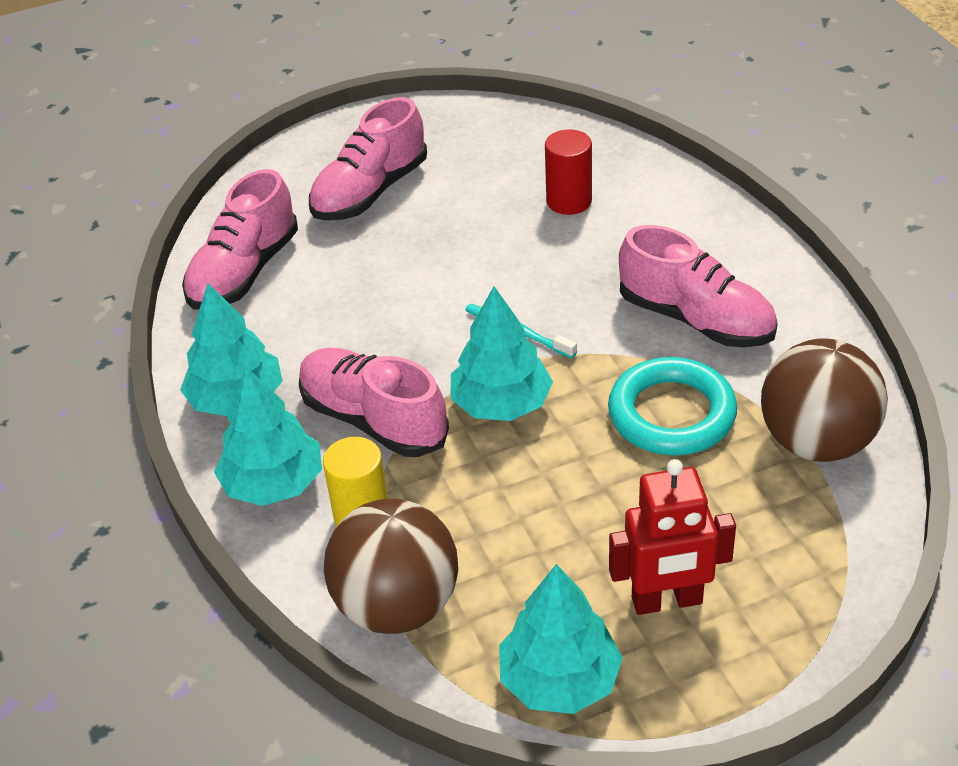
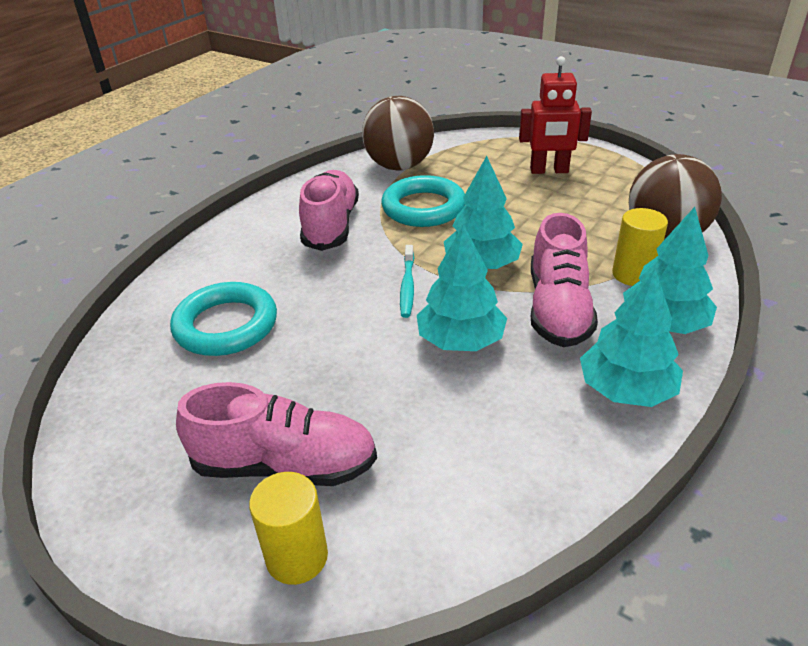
camera: 125 degrees left, 5 degrees down
(244, 272) = (485, 491): pink shoe -> none
(292, 178) = (297, 557): none -> yellow cylinder
(559, 680) = (629, 180): turquoise tree -> turquoise tree (460, 340)
(569, 201) = (226, 325): red cylinder -> turquoise ring
(667, 601) = (549, 171): red robot -> red robot turned 135 degrees clockwise

